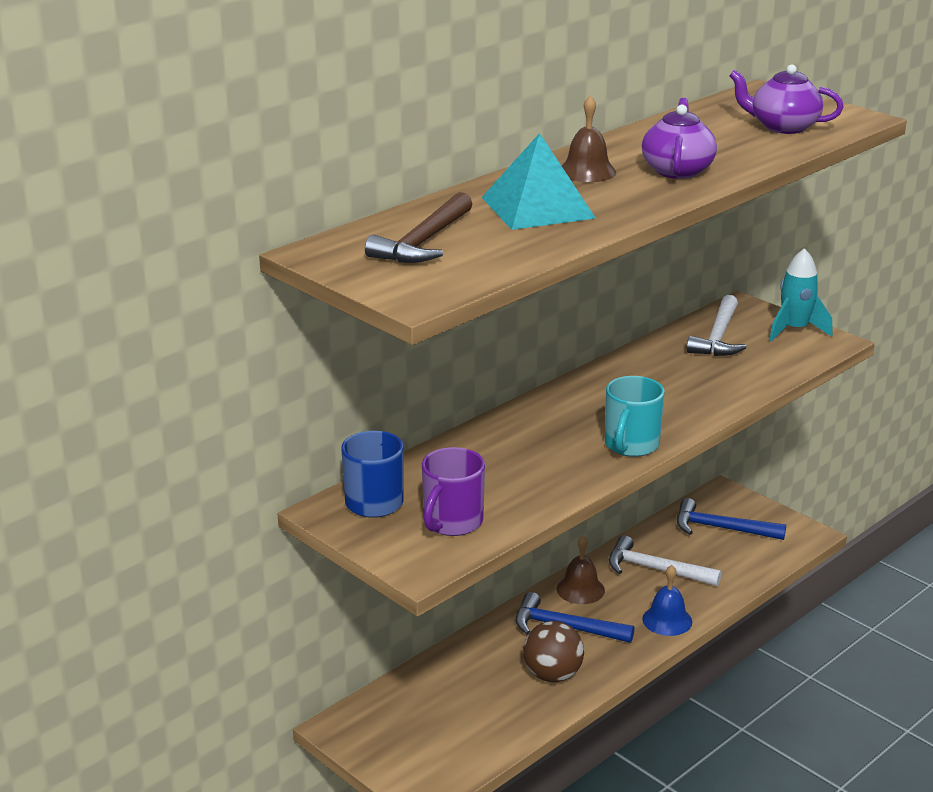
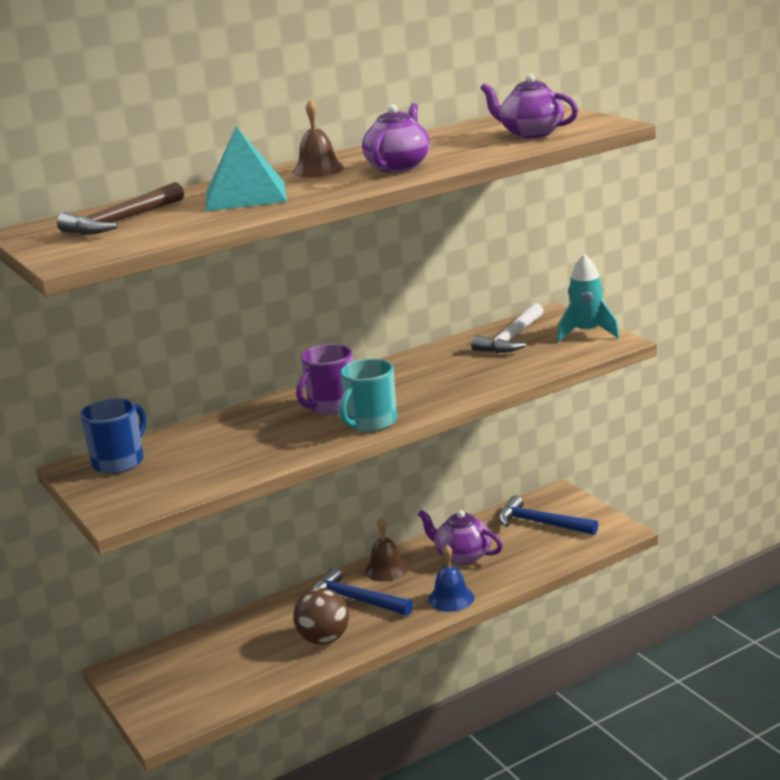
camera: 15 degrees right, 5 degrees down
(452, 522) = (171, 479): purple mug -> purple mug (331, 406)
(655, 569) = (462, 555): white hammer -> purple teapot

